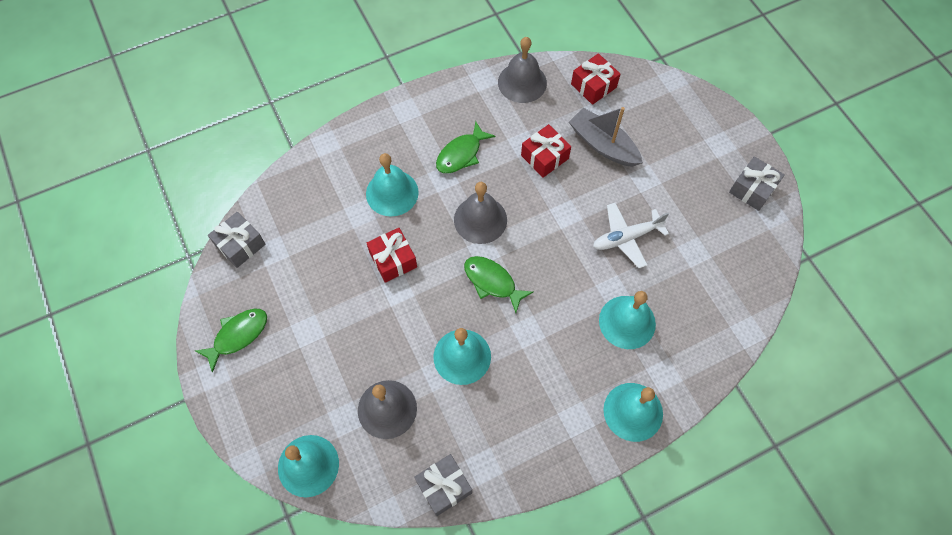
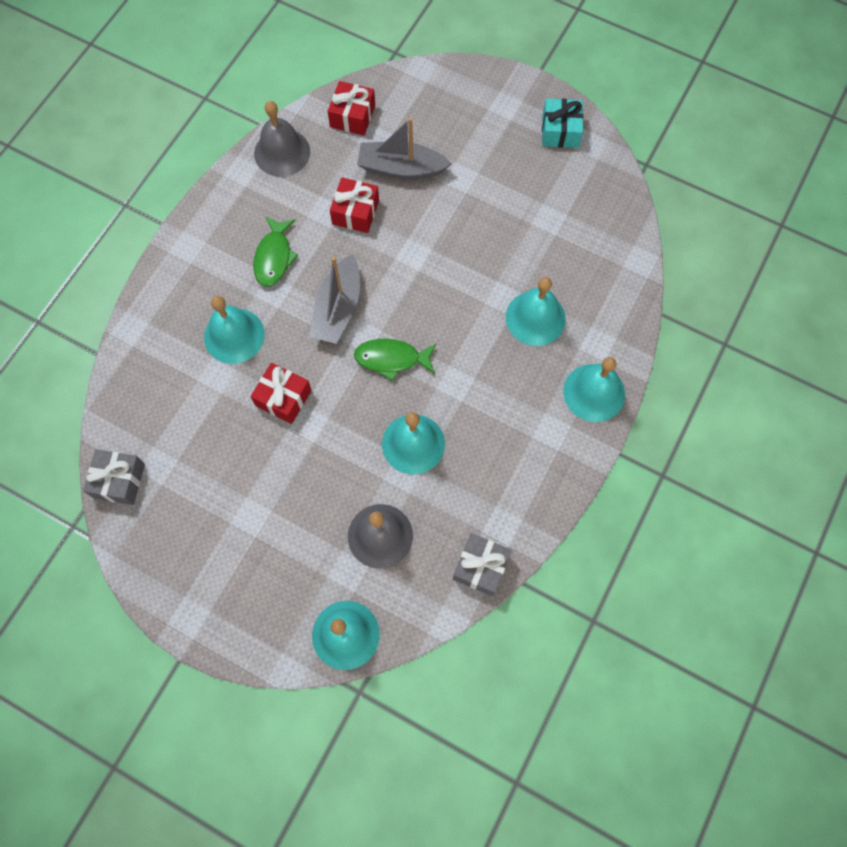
camera: 35 degrees left, 5 degrees up
(238, 335) = (185, 566): green fish -> none
(480, 219) = (338, 308): grey bell -> grey boat
(626, 237) = (482, 242): white plane -> none
(752, 189) = (560, 131): grey gift -> turquoise gift

